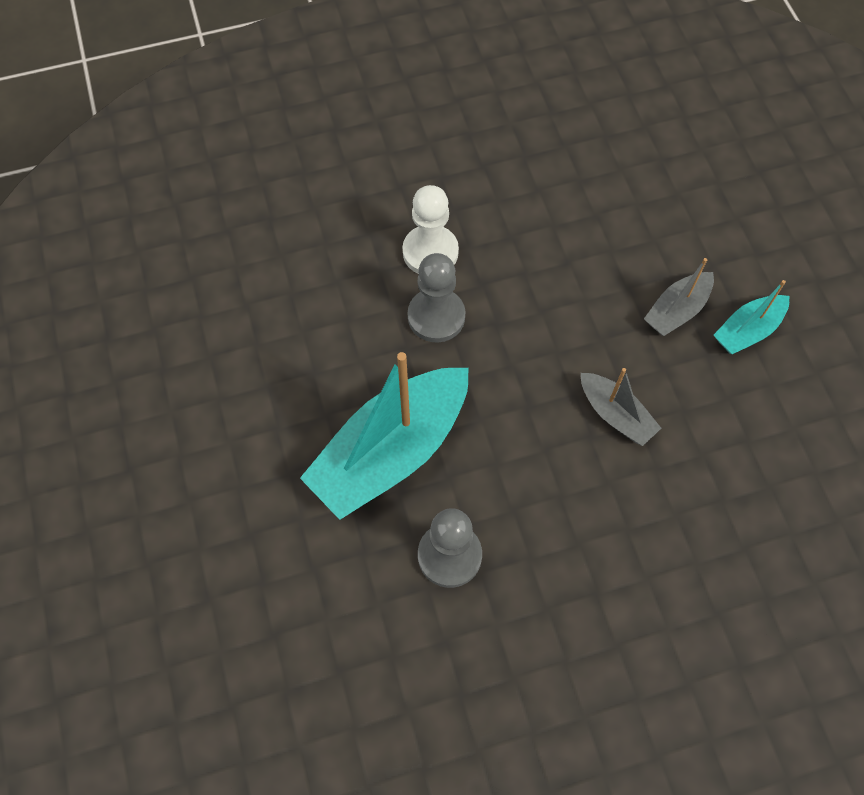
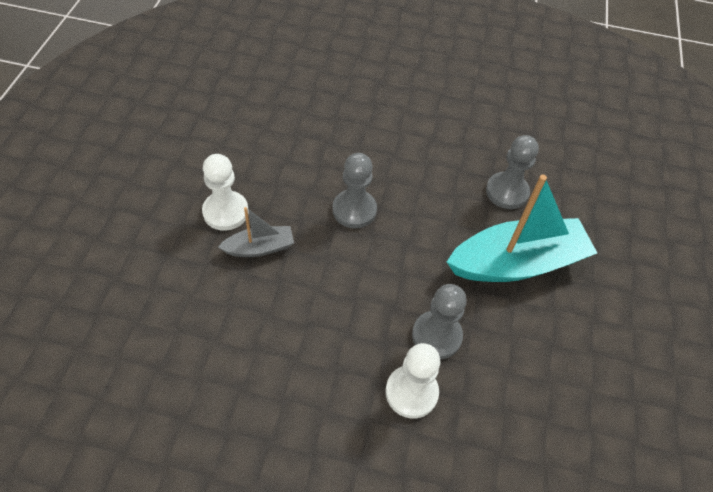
camera: 155 degrees left, 10 degrees down
(615, 414) = (354, 210): grey boat -> grey pawn
(747, 330) = (225, 212): turquoise boat -> white pawn

